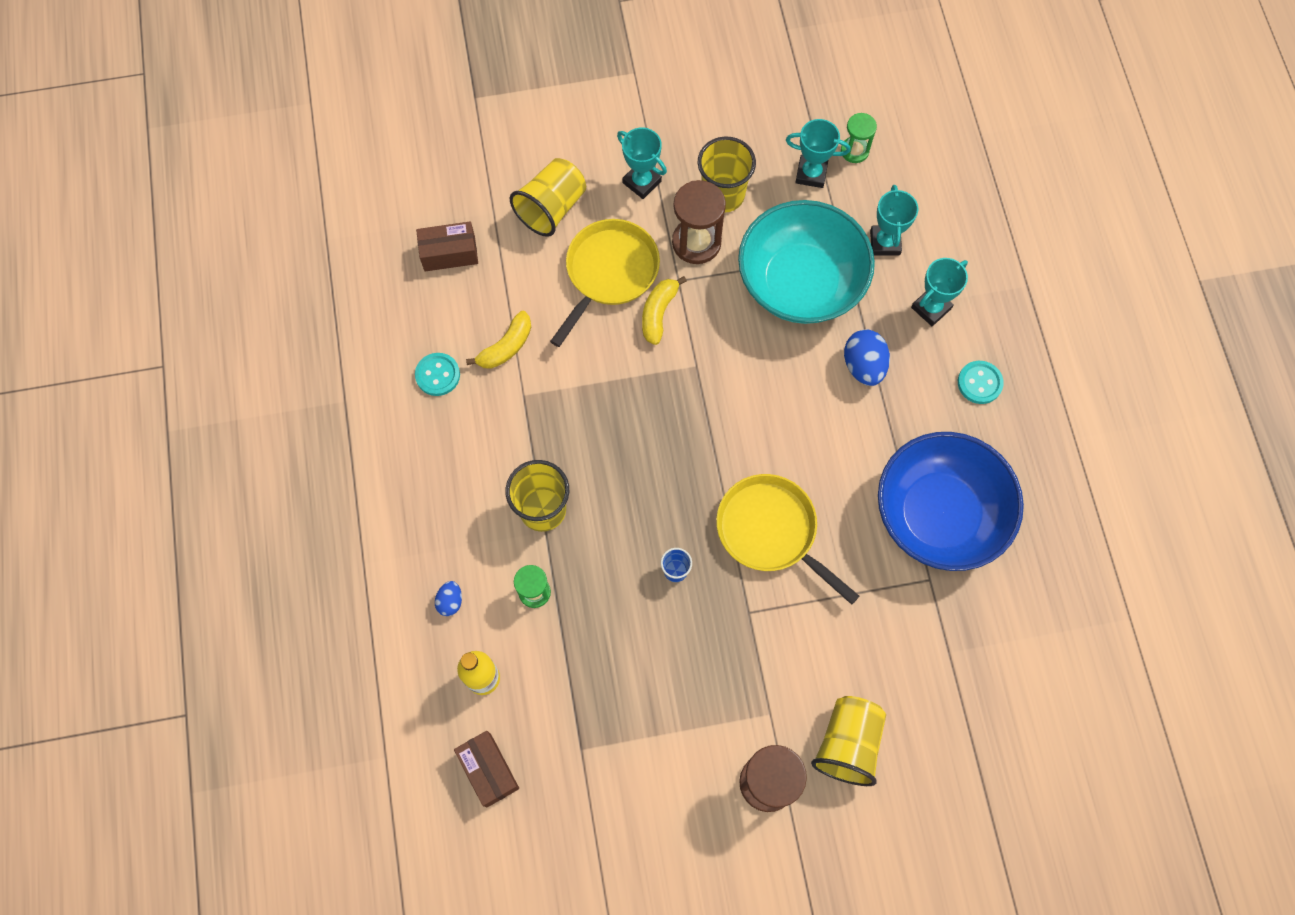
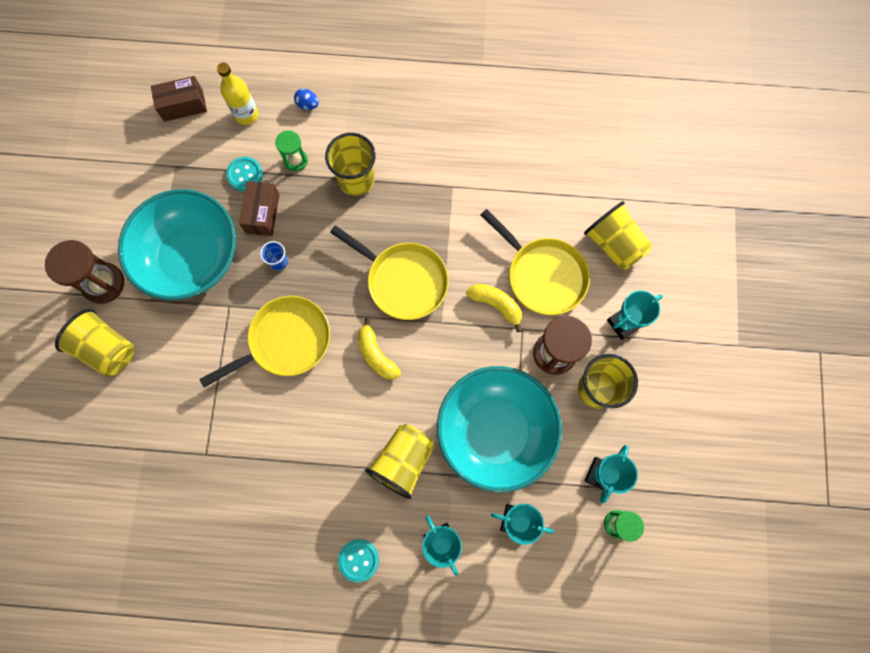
camera: 105 degrees right, 5 degrees up
(437, 375) = (485, 130): turquoise button -> turquoise button (245, 174)
(449, 253) = (589, 159): brown box -> brown box (262, 213)
(506, 347) = (496, 183): yellow banana -> yellow banana (376, 355)
(658, 419) = (403, 281): none -> yellow pan
(700, 680) = (192, 257): none -> turquoise bowl
(863, 366) = (403, 461): blue egg -> yellow cup
(938, 514) = (255, 481): blue bowl -> none

